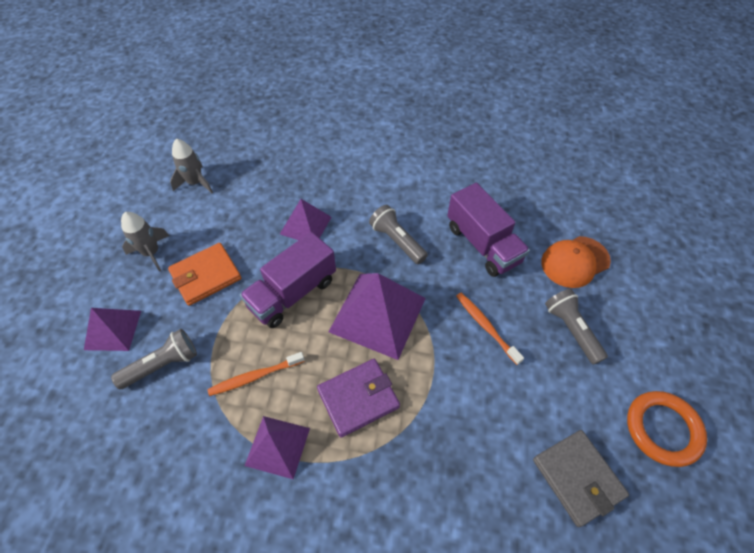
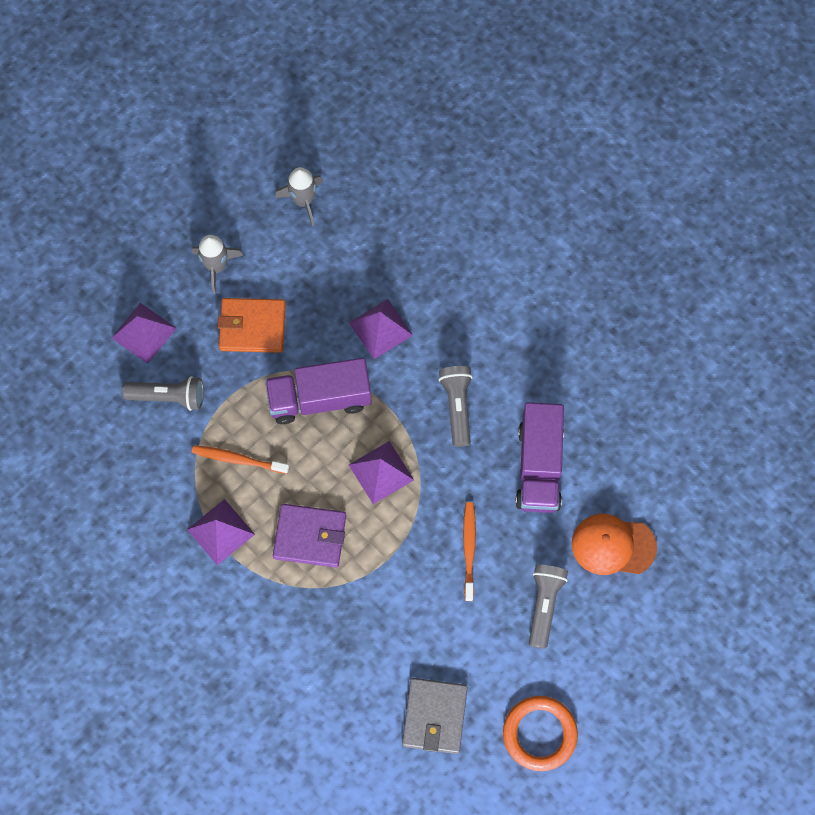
camera: 35 degrees right, 15 degrees up
(378, 314) = (381, 472): purple pyramid -> purple pyramid, size x0.59

